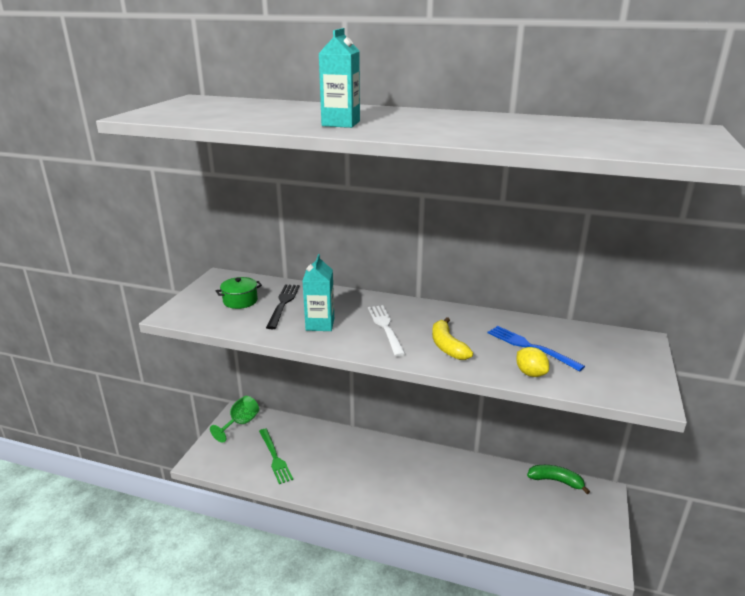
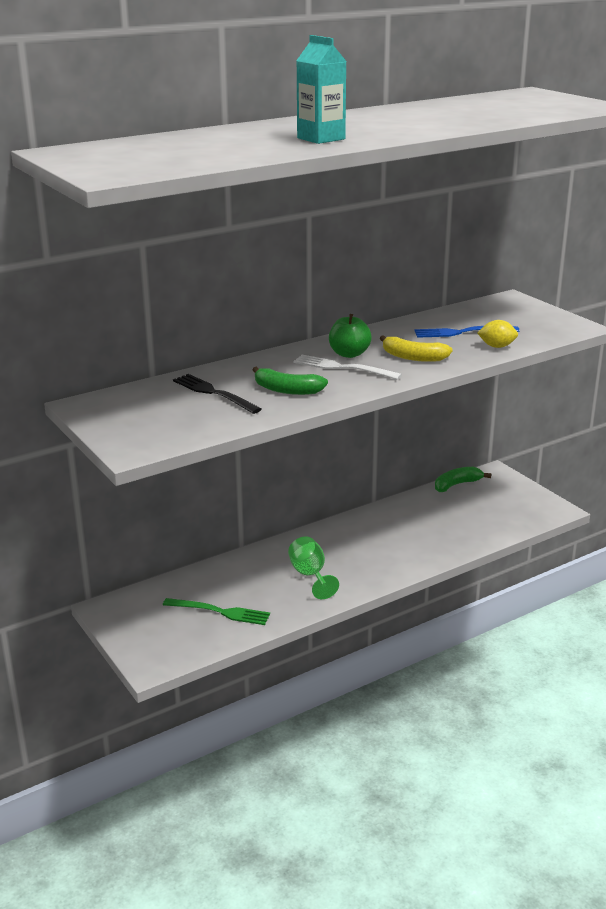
camera: 50 degrees left, 0 degrees up
(240, 301) = (166, 410): green pot -> none
(240, 423) = (128, 613): green goblet -> green goblet (310, 575)
(320, 324) = (287, 390): turquoise carton -> green banana
(412, 320) = (349, 354): none -> green apple

